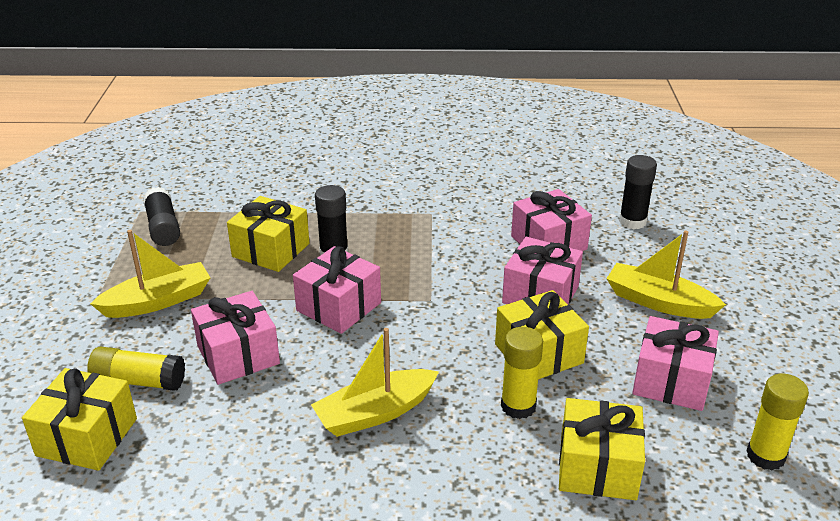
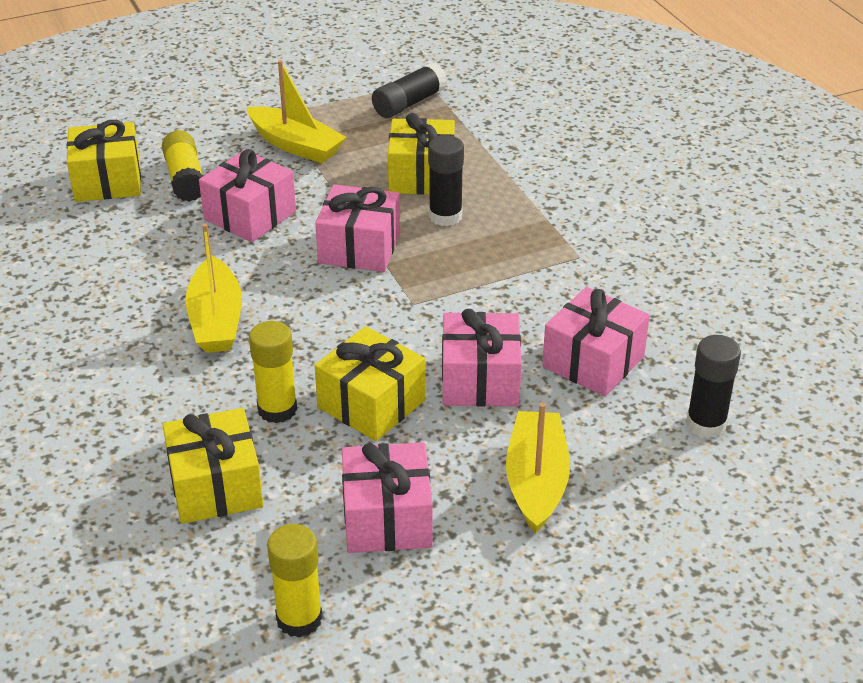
camera: 65 degrees right, 5 degrees up
(375, 413) = (216, 320): yellow boat -> yellow boat turned 135 degrees counterclockwise

